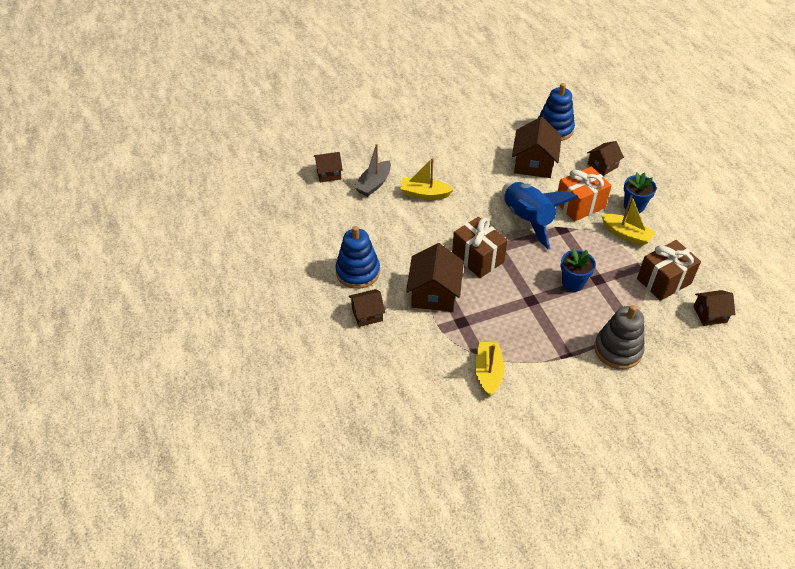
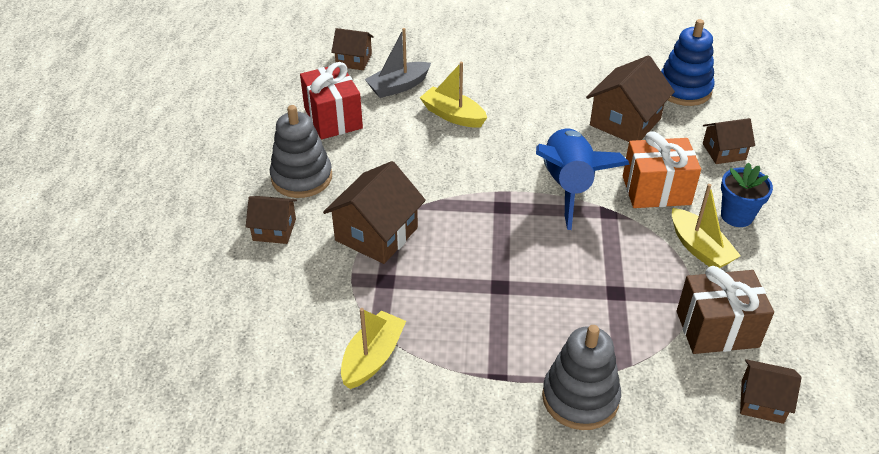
camera: 25 degrees right, 5 degrees down
(347, 222) = (333, 118): none -> red gift
(358, 272) = (302, 177): blue stacking toy -> grey stacking toy
(477, 258) = (465, 211): brown gift -> none
(573, 283) = (576, 285): blue flower pot -> none

